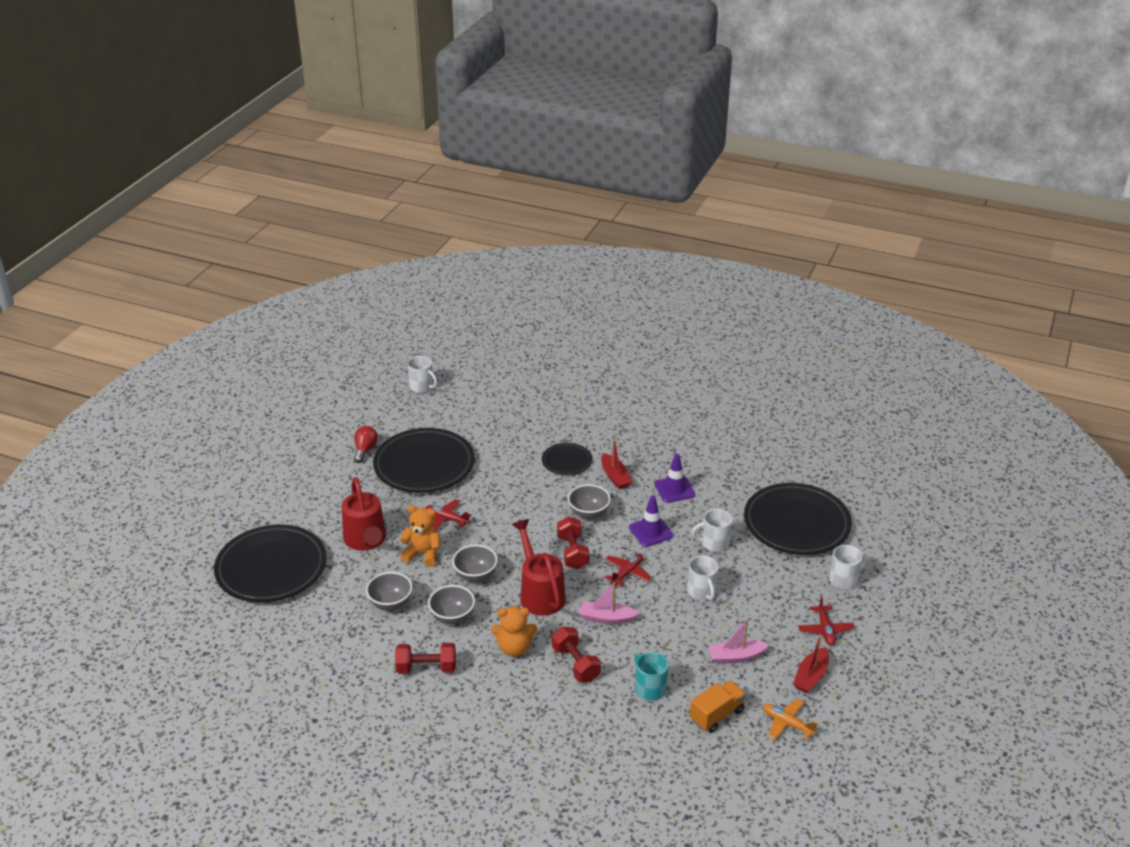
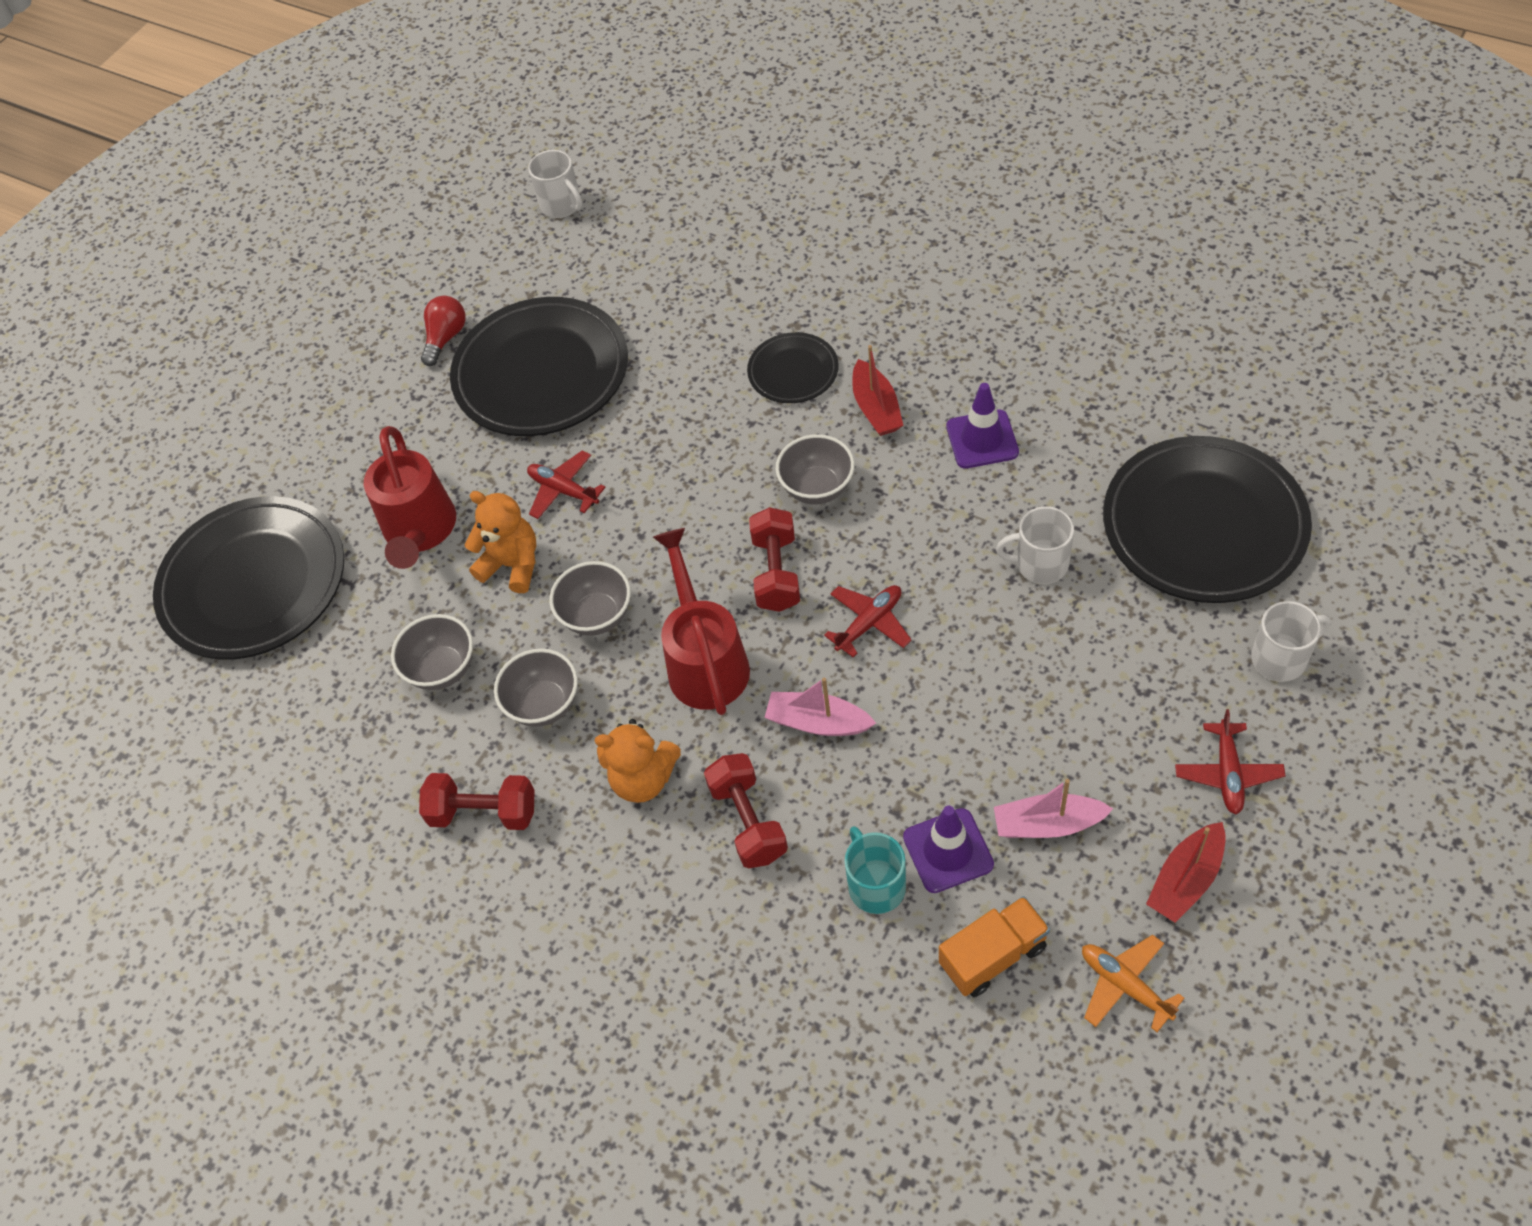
camera: 15 degrees right, 20 degrees up
(651, 532) = (925, 533): purple traffic cone -> purple traffic cone (948, 851)
(702, 592) = (1002, 673): white mug -> none

